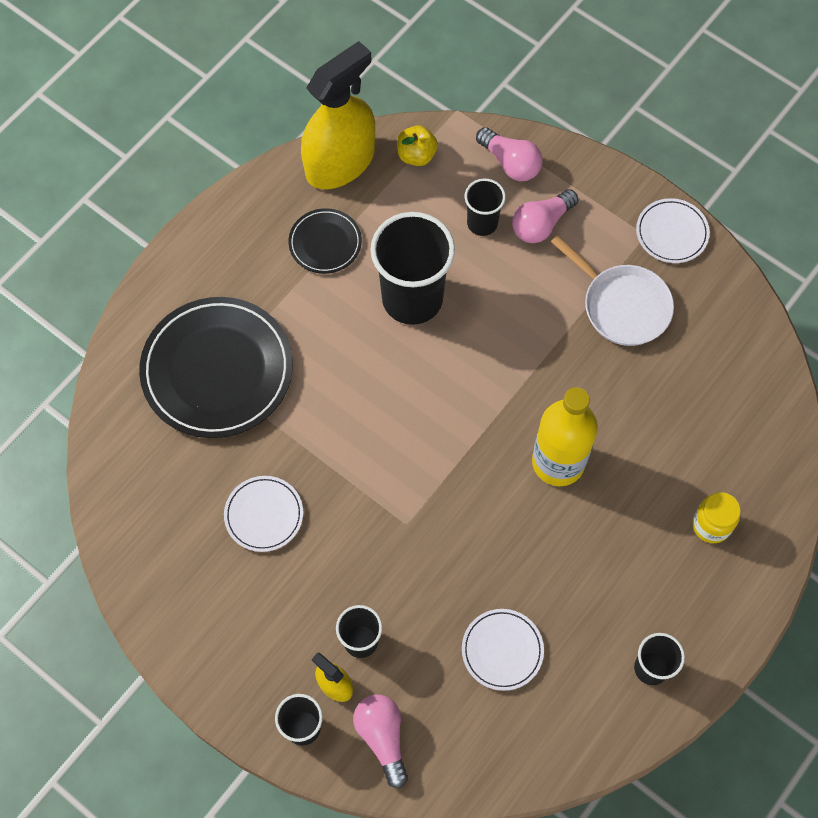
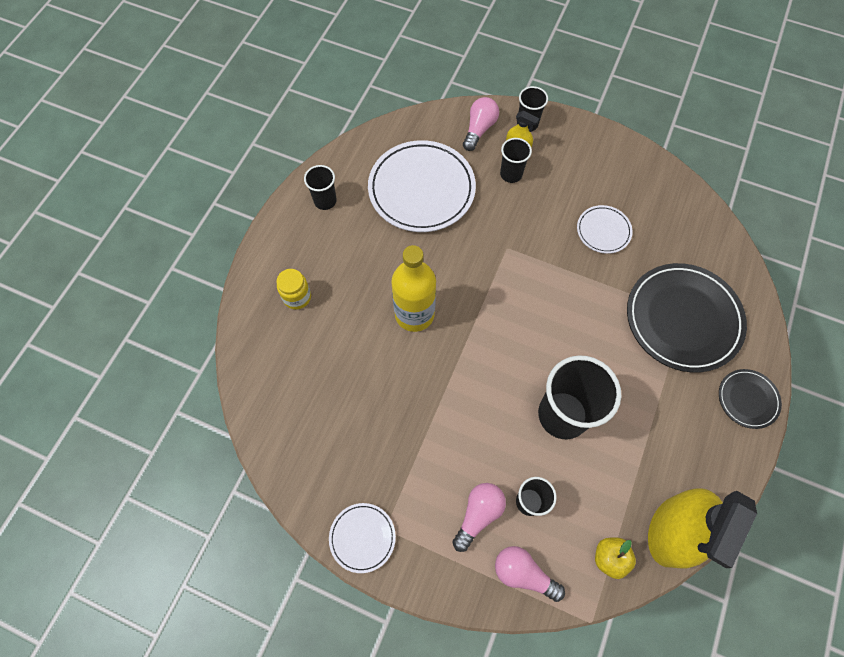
camera: 165 degrees right, 0 degrees up
(325, 243) = (651, 446): black plate -> black plate (747, 399)
(382, 737) = (479, 129): pink light bulb -> pink light bulb turned 120 degrees counterclockwise
(502, 650) = (421, 189): white plate -> white plate, size x2.00
(622, 305) = (392, 453): white pan -> none

